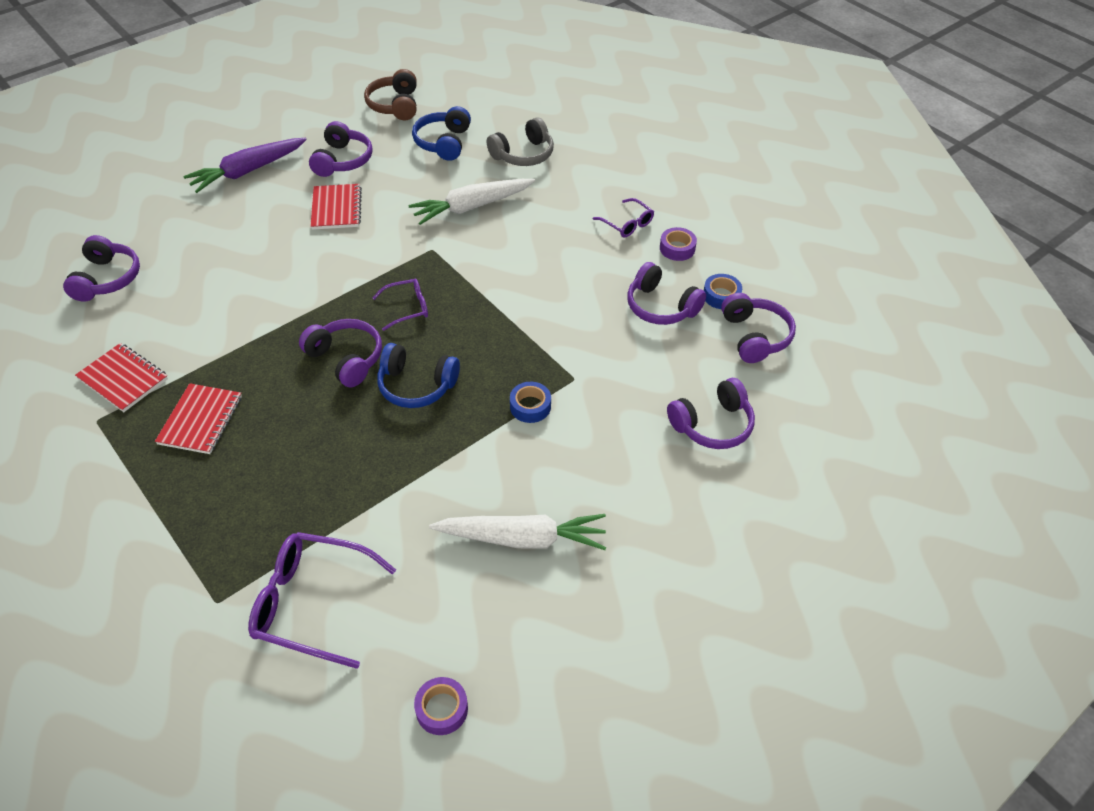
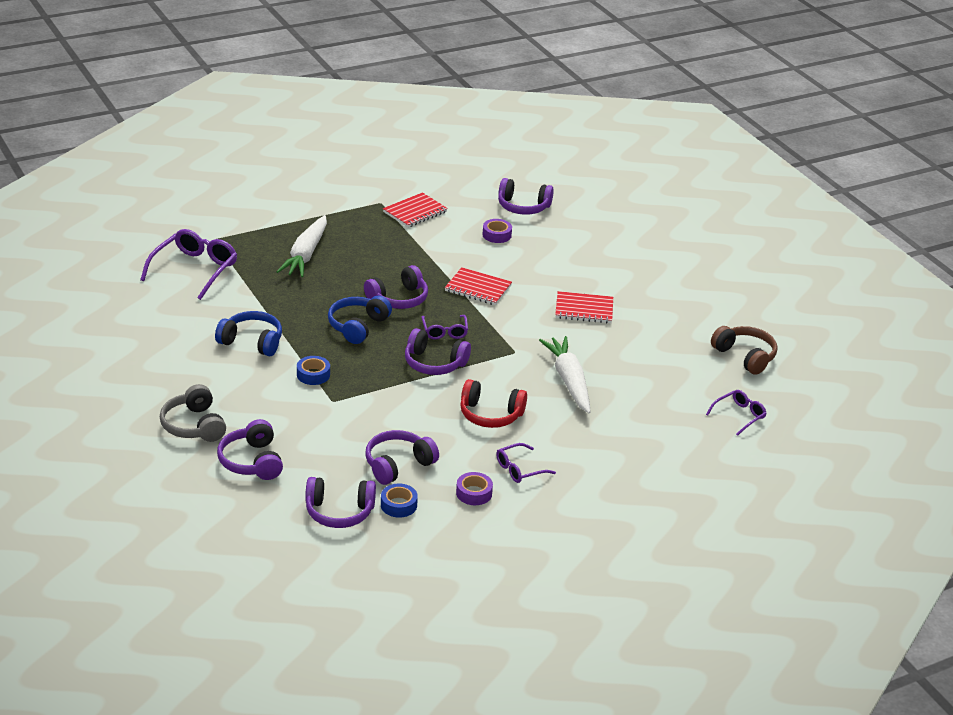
camera: 100 degrees right, 15 degrees down
(201, 420) = (363, 239): red notebook -> red notebook (478, 288)
(247, 171) = (647, 270): purple carrot -> none
(342, 160) = (655, 318): purple headphones -> purple headphones (434, 363)
(395, 105) = (745, 356): brown headphones -> brown headphones turned 45 degrees clockwise
(442, 709) = (96, 306): purple tape -> purple tape (496, 235)
(444, 143) = (675, 378): blue headphones -> blue headphones (252, 342)
(490, 105) = (739, 416): none -> purple glasses
(523, 154) = (647, 424): grey headphones -> grey headphones (194, 425)
(523, 538) = (196, 353): white carrot -> white carrot (306, 255)
(549, 253) = (490, 414): none -> red headphones

